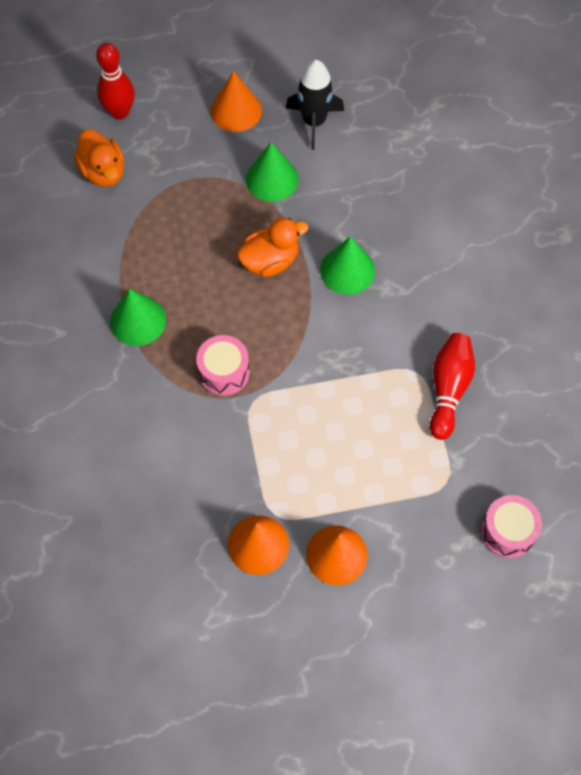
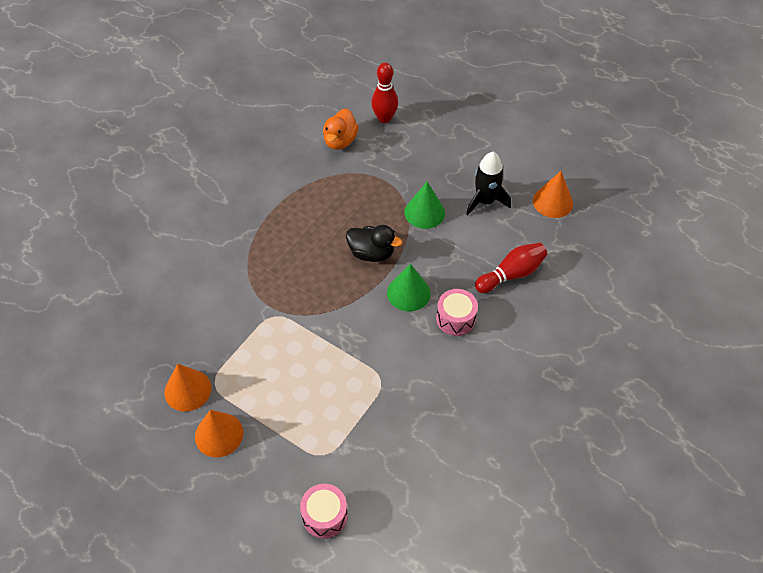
camera: 45 degrees right, 10 degrees down
(138, 320) = (268, 226): green cone -> none
(224, 372) = (278, 288): pink drum -> pink drum (455, 319)
(236, 110) = (447, 163): orange cone -> orange cone (552, 202)
(270, 261) = (371, 253): orange duck -> black duck
(448, 389) = (387, 406): red bowling pin -> red bowling pin (511, 274)

